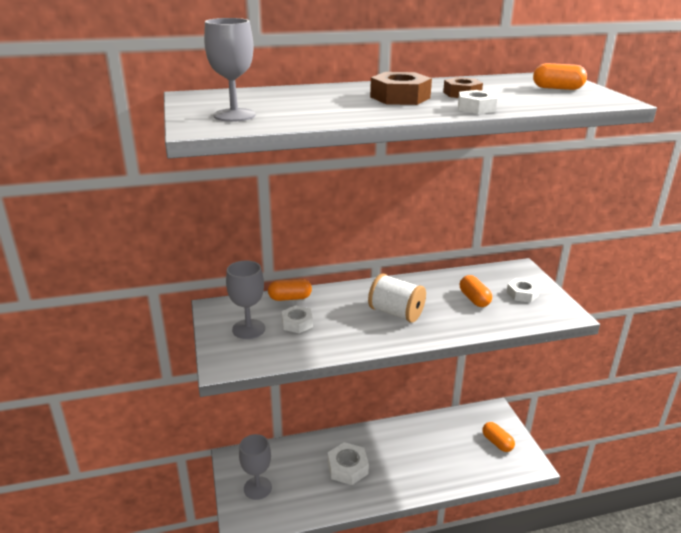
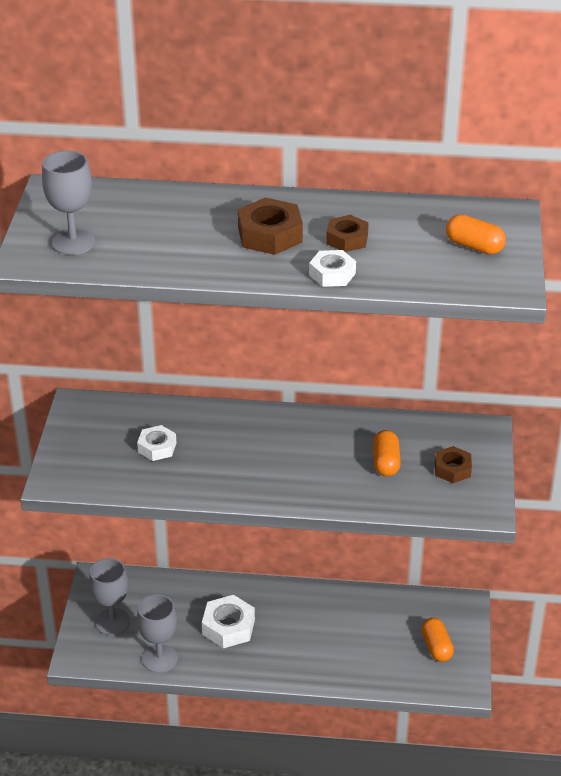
camera: 20 degrees right, 10 degrees up
(248, 329) = (100, 442): grey goblet -> grey goblet (160, 659)
(290, 298) = (167, 411): orange capsule -> none
(396, 313) = (277, 460): white spool -> none
(522, 294) = (452, 469): white nut -> brown nut

